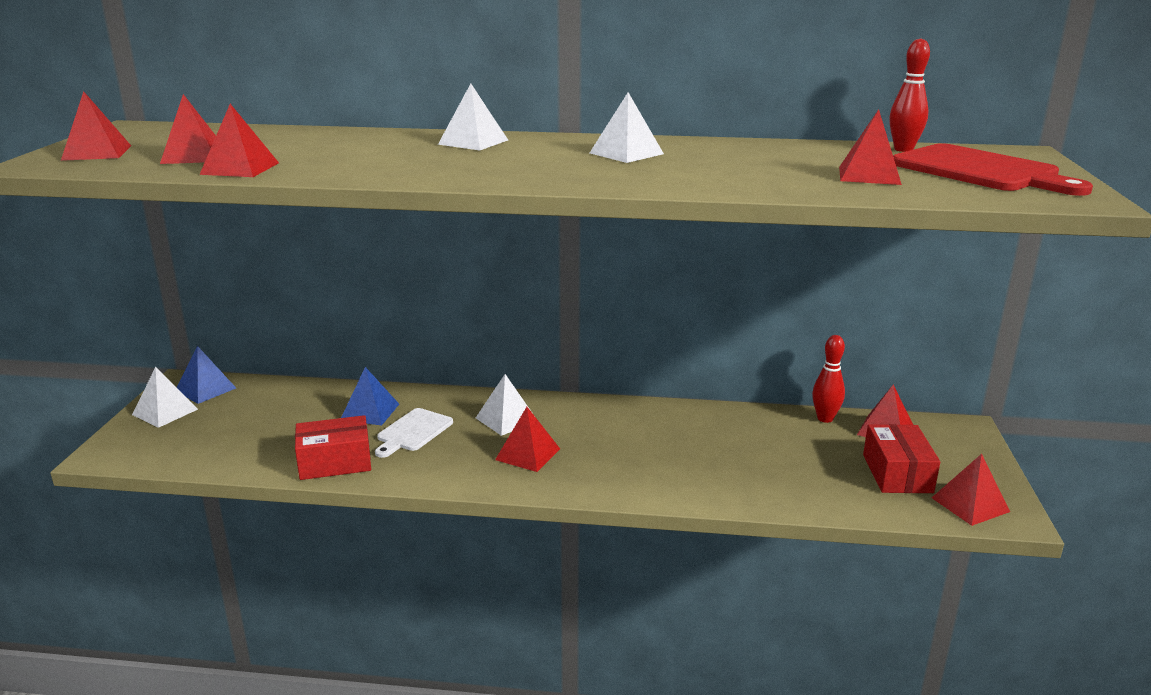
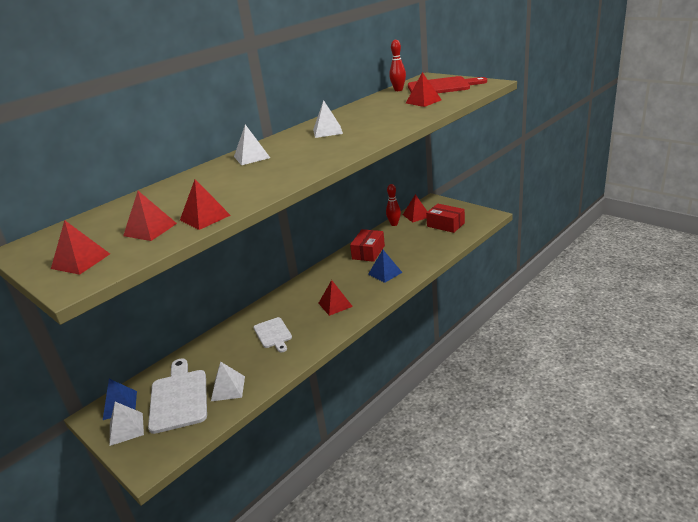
camera: 50 degrees left, 5 degrees up
(237, 420) = (179, 397): none -> white cutting board
(335, 462) = (272, 368): red box -> red box (368, 252)
(370, 412) = (234, 344): blue pyramid -> blue pyramid (385, 273)
(506, 419) = (297, 302): white pyramid -> white pyramid (228, 388)
(970, 504) = (477, 219): red pyramid -> none

